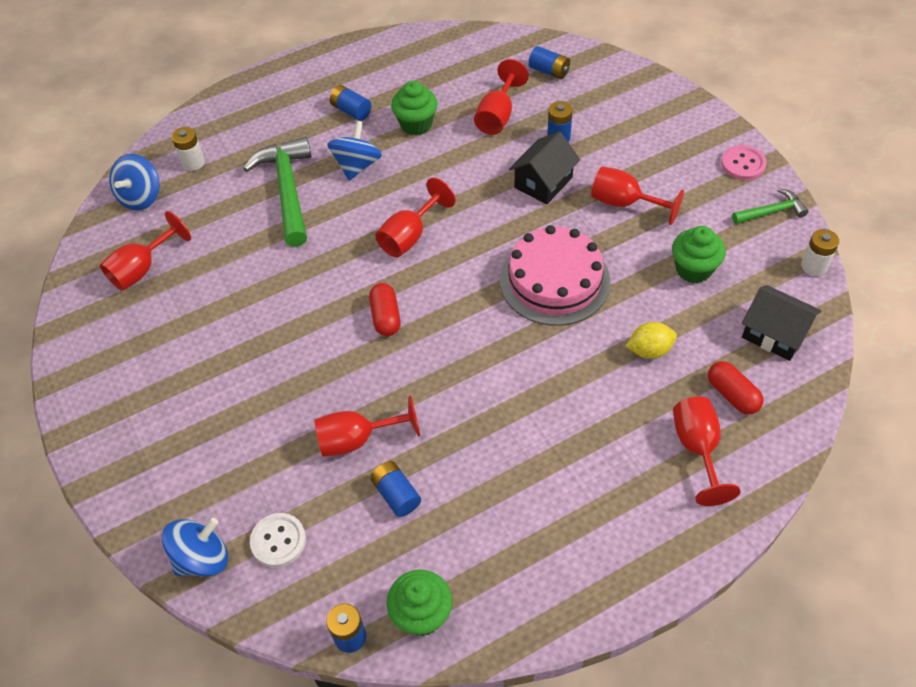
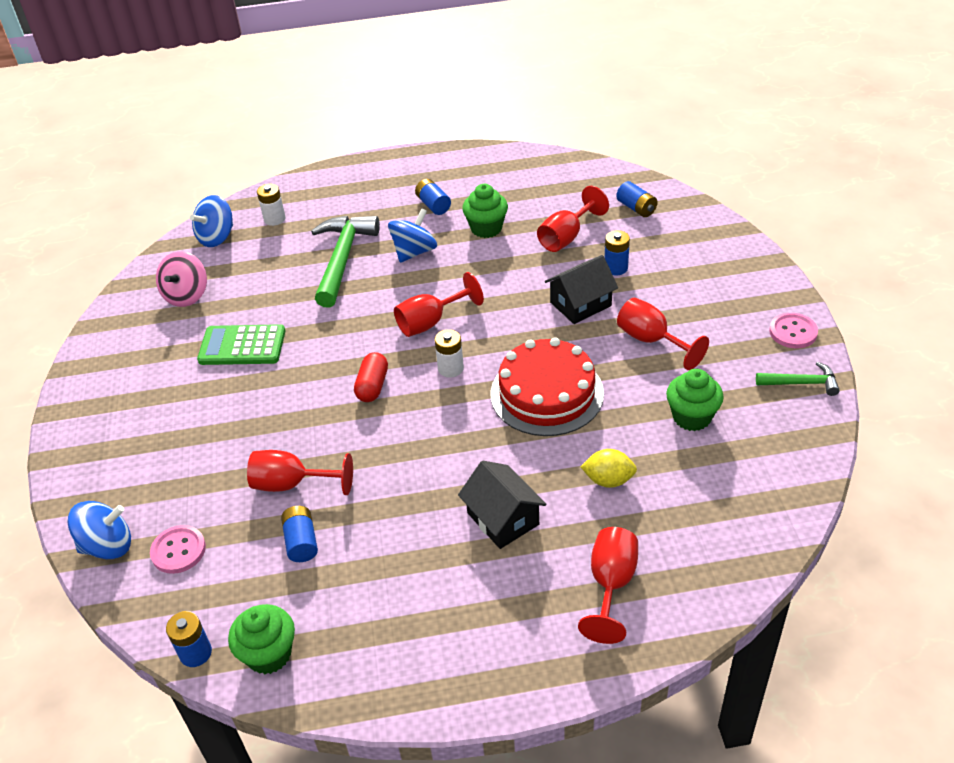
camera: 20 degrees right, 10 degrees down
(142, 269) = (186, 295): red goblet -> pink spinning top
(231, 309) = (242, 346): none -> green calculator
(278, 541) = (178, 550): white button -> pink button
(554, 280) = (547, 393): pink cake -> red cake
(732, 395) = (673, 544): red capsule -> none
(775, 333) = (747, 498): black house -> black house (503, 518)
(814, 266) = (822, 445): white battery -> white battery (450, 368)

